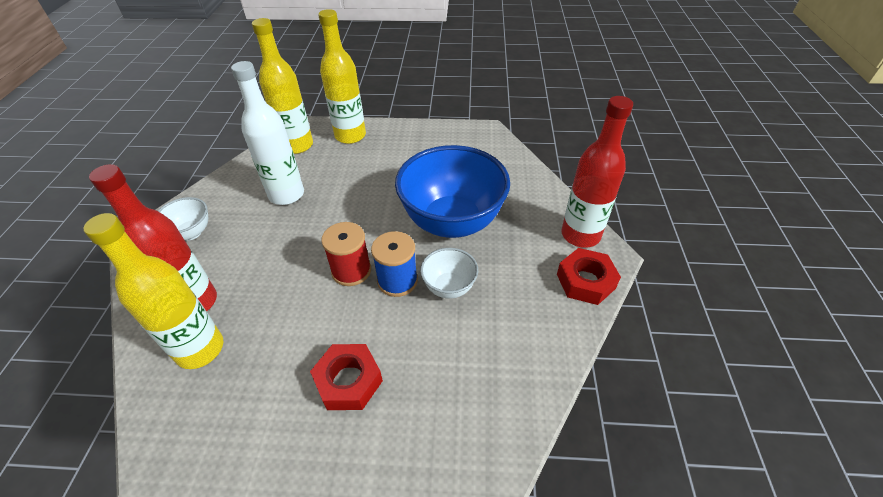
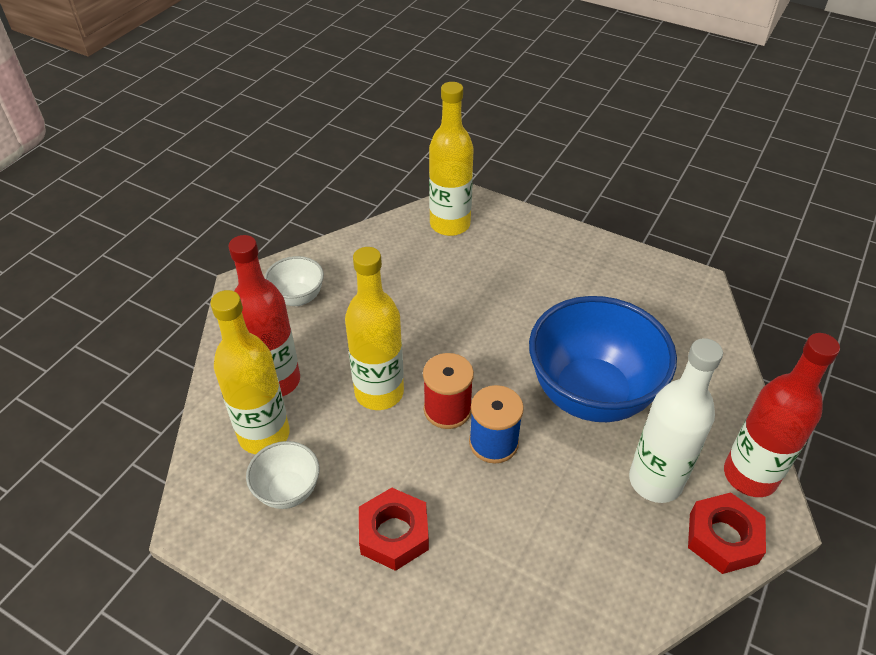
camera: 25 degrees right, 0 degrees up
(286, 195) = (413, 286): white bottle -> white bottle (655, 481)
(350, 136) = (518, 231): yellow bottle -> yellow bottle (379, 392)
(449, 287) = (549, 475): white bowl -> white bowl (288, 491)

